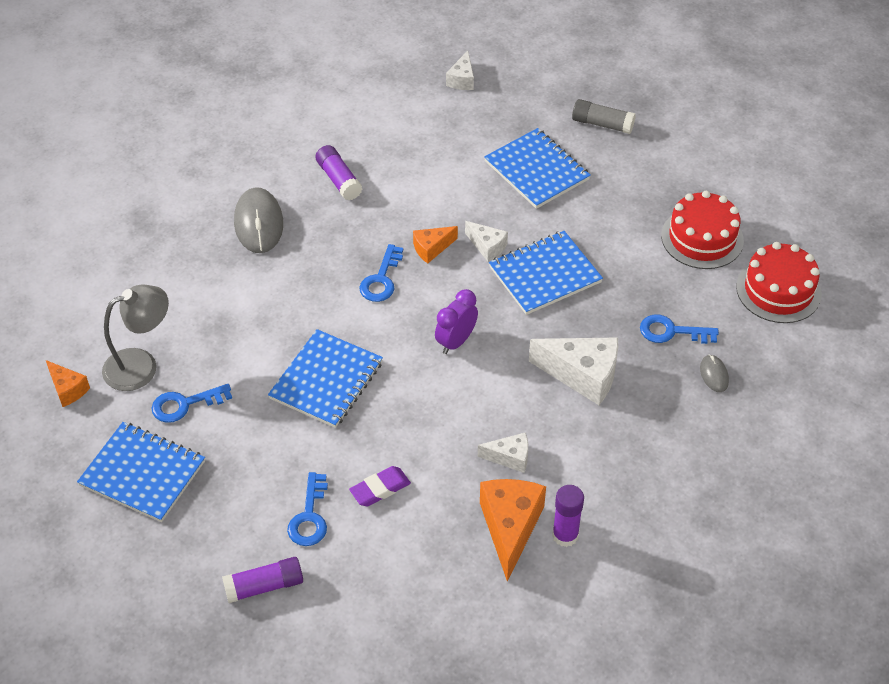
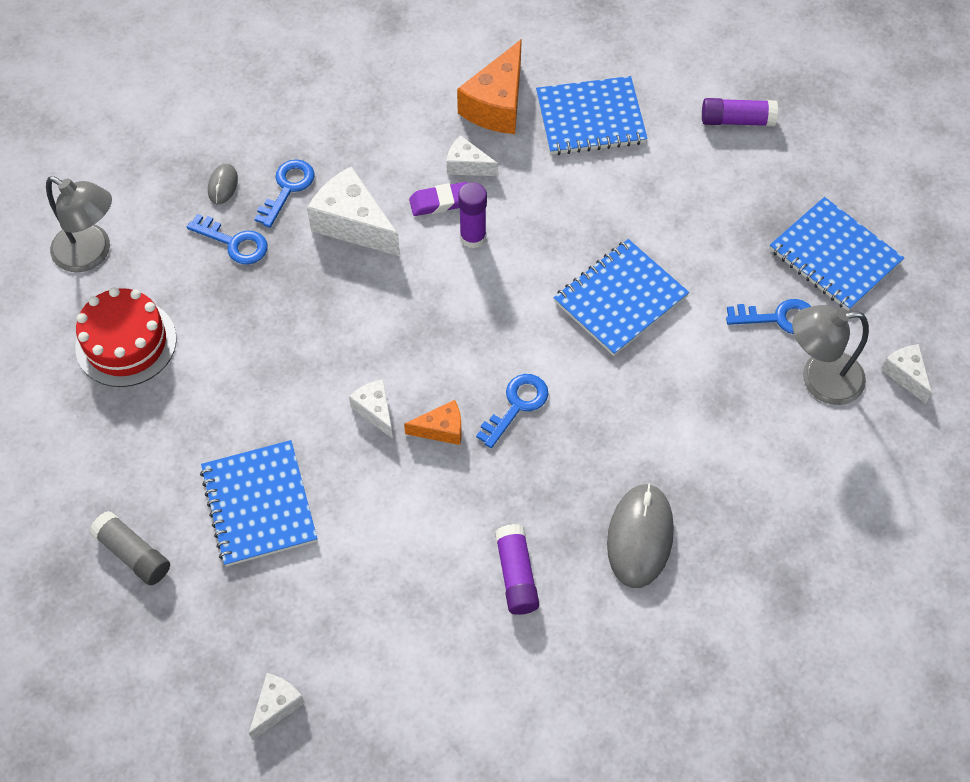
camera: 160 degrees left, 10 degrees up
(68, 389) = (905, 375): orange cheese -> white cheese
(309, 517) = (679, 167): blue key -> blue key (287, 188)
(380, 489) = (603, 173): purple eraser -> purple eraser (440, 202)
(456, 341) = (465, 301): purple clock -> none
(545, 274) = (329, 352): blue notebook -> blue notebook (590, 118)
(565, 535) = (451, 85): purple glue stick -> purple glue stick (473, 237)
(778, 290) = (91, 254): red cake -> grey lamp

